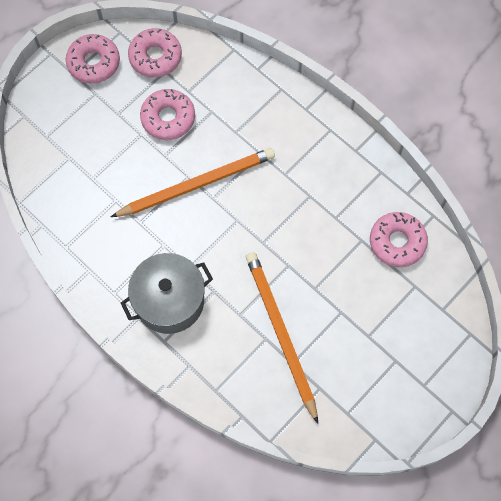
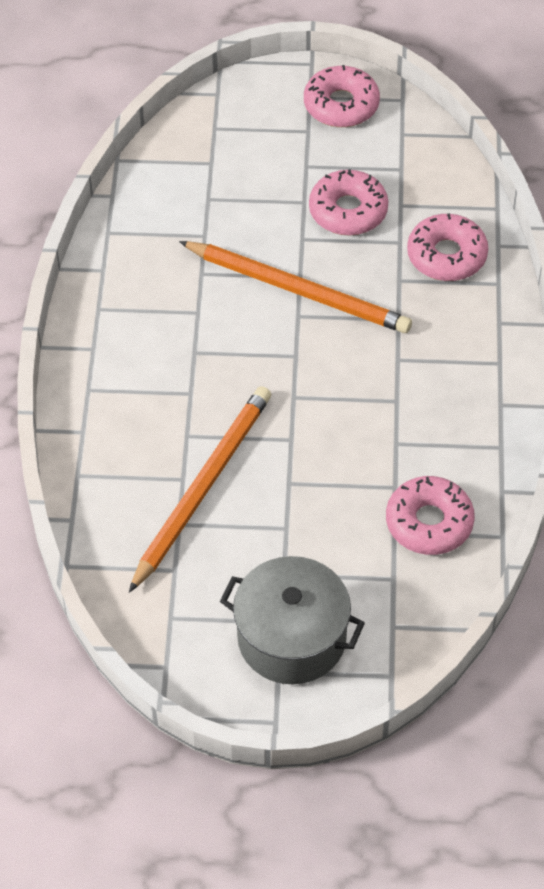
camera: 50 degrees right, 15 degrees down
(155, 57) = (408, 149): pink donut -> pink donut (446, 256)
(169, 300) = (139, 361): grey pot -> grey pot (292, 638)

